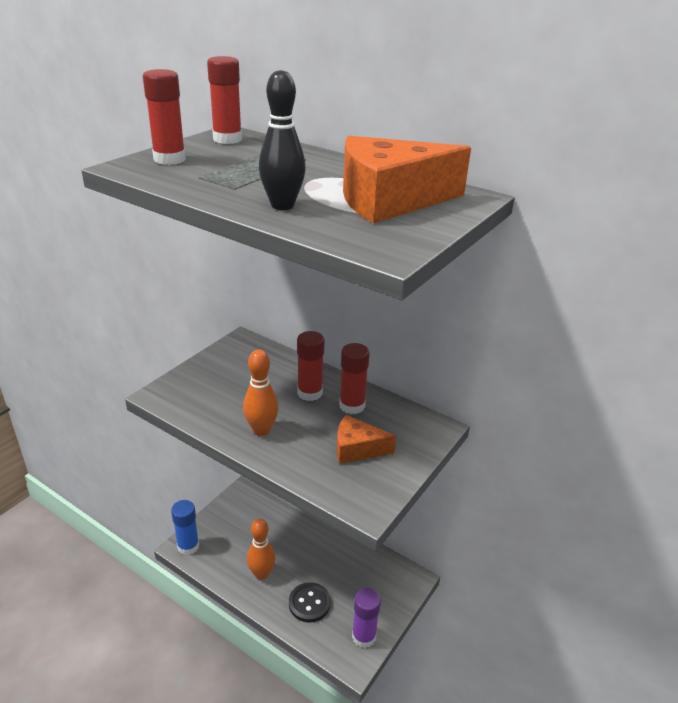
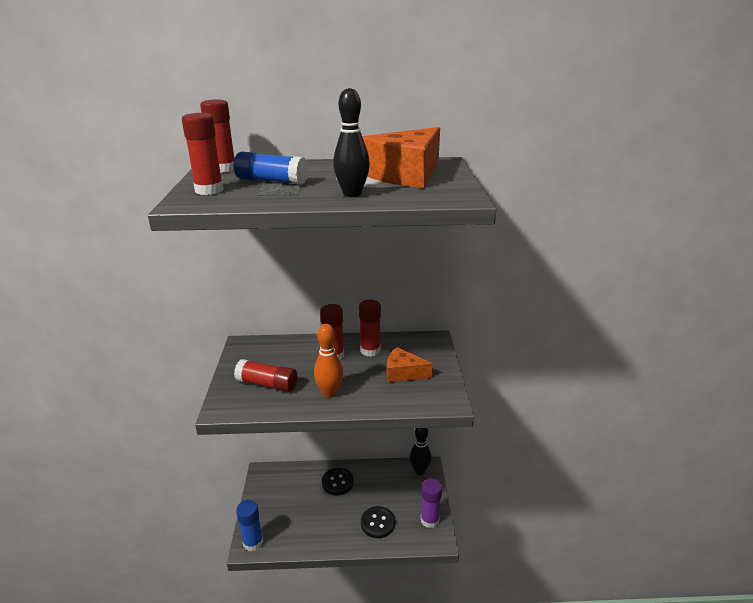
camera: 35 degrees left, 5 degrees down
(218, 392) = (267, 384): none -> red glue stick
(240, 166) = (271, 181): none -> blue glue stick
(261, 574) = (327, 526): orange bowling pin -> none
(308, 537) = (337, 482): none -> black button
(357, 449) = (403, 373): orange cheese -> orange cheese turned 45 degrees clockwise
(401, 578) = (419, 471): none -> black bowling pin

